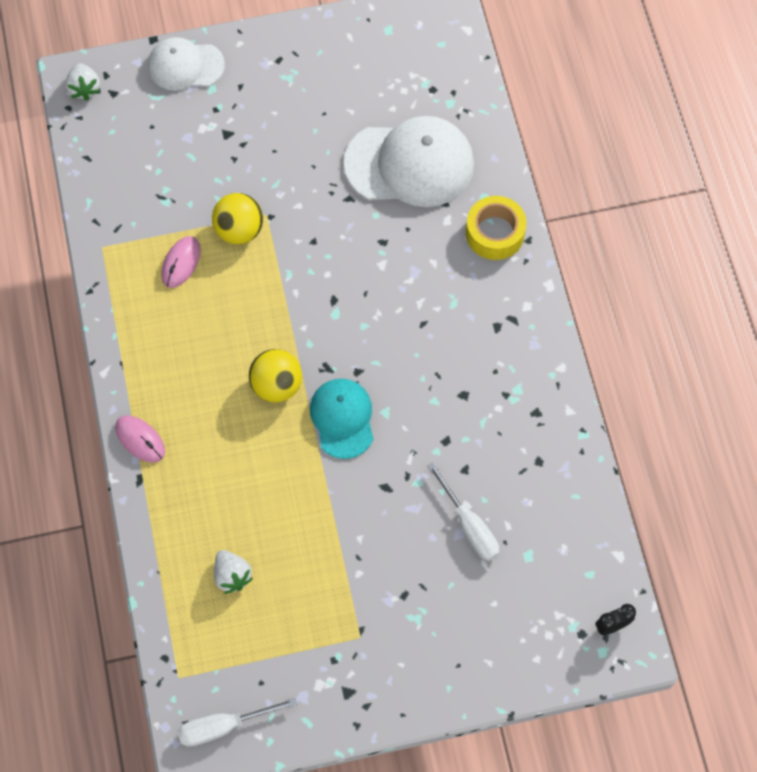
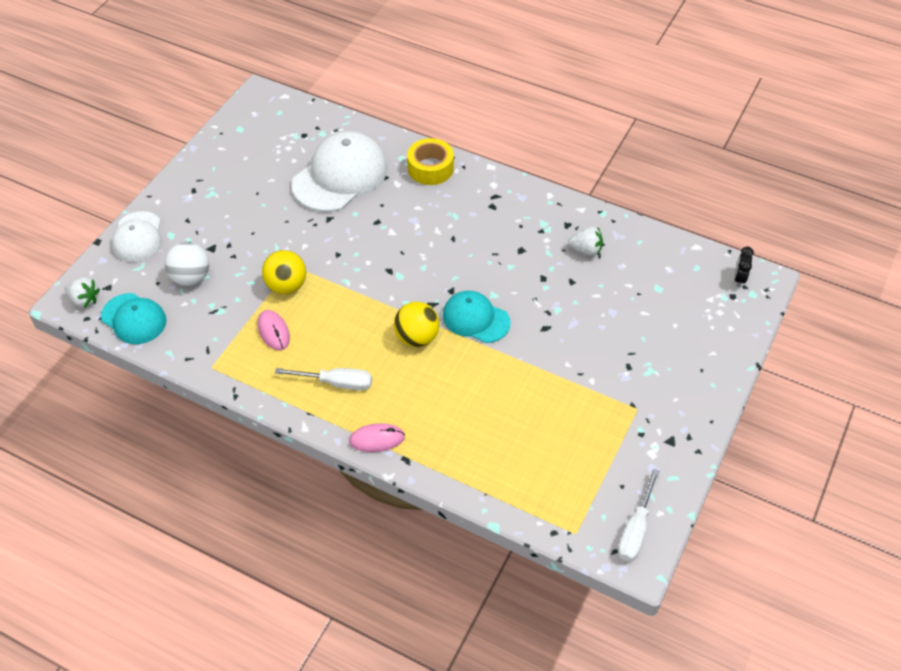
camera: 50 degrees left, 15 degrees down
(99, 143) = (134, 319): none -> turquoise cap
(180, 147) = (191, 278): none -> white ball
(185, 66) = (138, 237): white cap -> white cap turned 45 degrees counterclockwise
(232, 575) = (529, 451): white strawberry -> white strawberry (586, 250)
(469, 526) = (611, 303): white screwdriver -> white screwdriver (336, 383)

